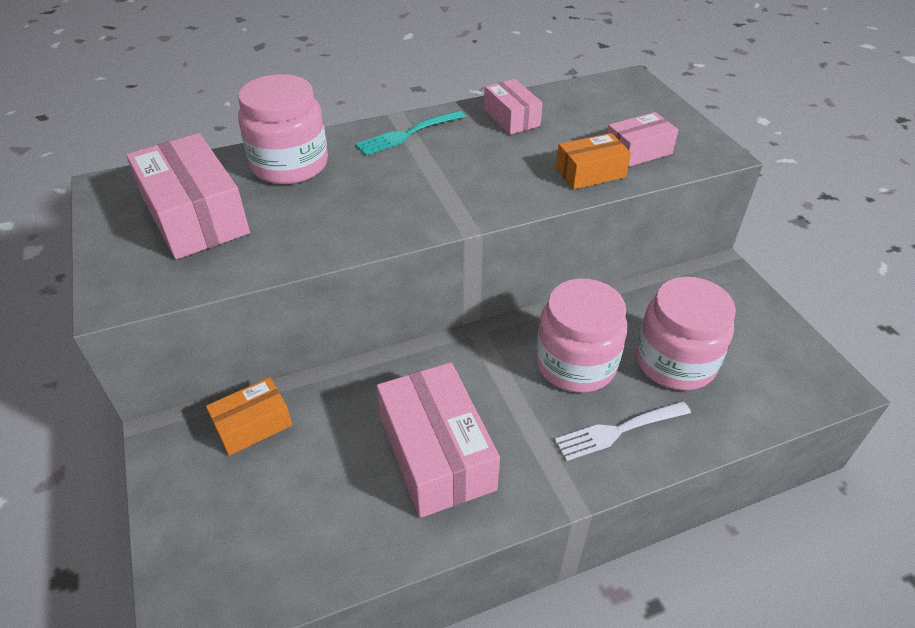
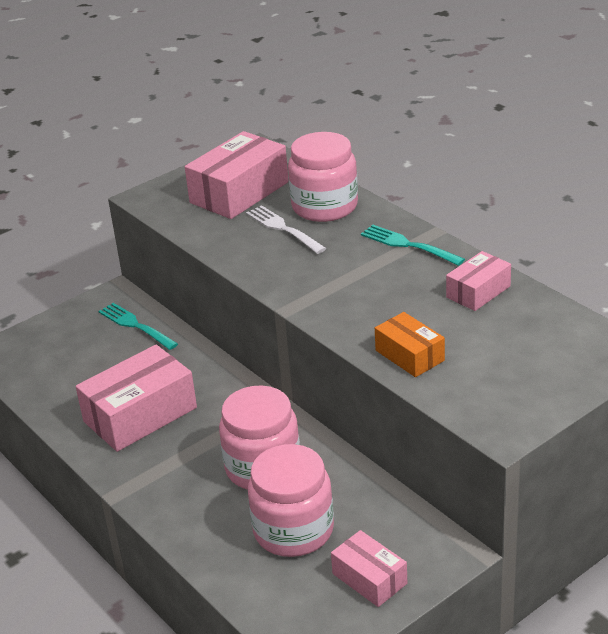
camera: 75 degrees right, 10 degrees down
(253, 425) = (136, 326): orange box -> turquoise fork
(619, 430) = (197, 506): white fork -> white fork (284, 229)
(638, 151) = (469, 378): pink box -> pink box (369, 578)

